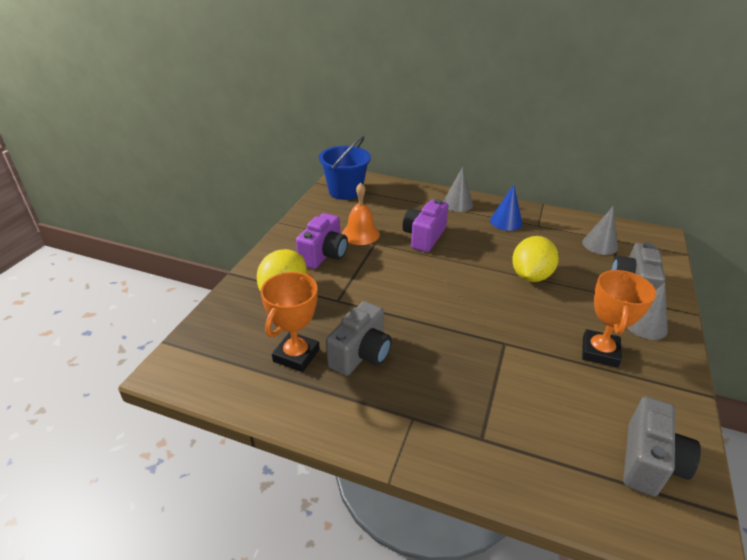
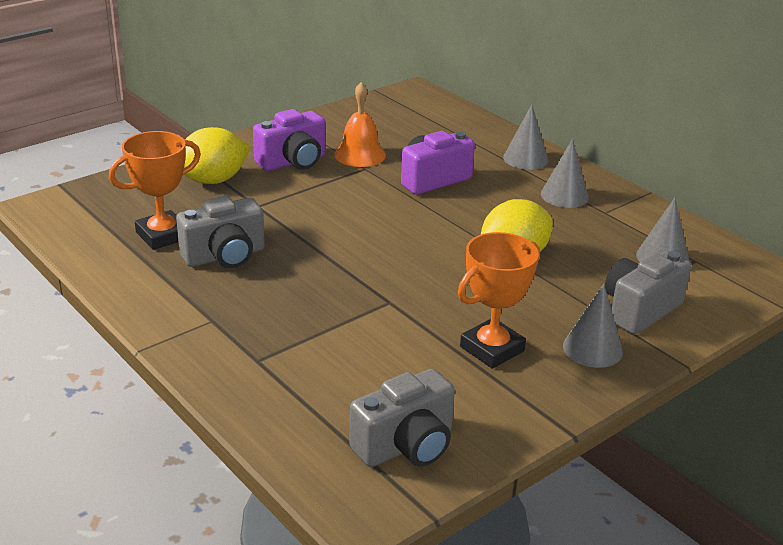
camera: 30 degrees right, 5 degrees down
(345, 191) = (397, 107): blue bucket -> none
(506, 222) = (564, 195): blue cone -> grey cone

